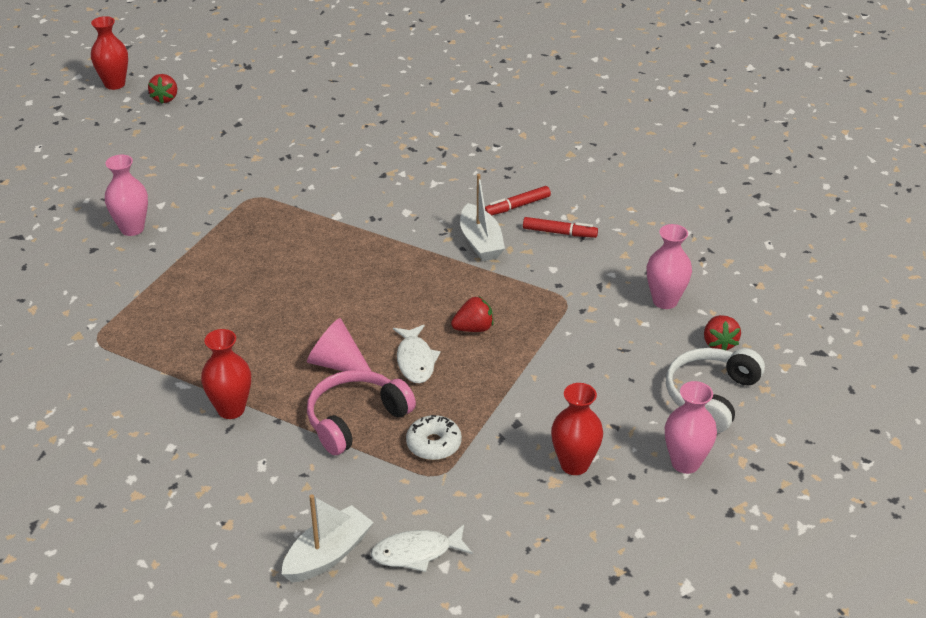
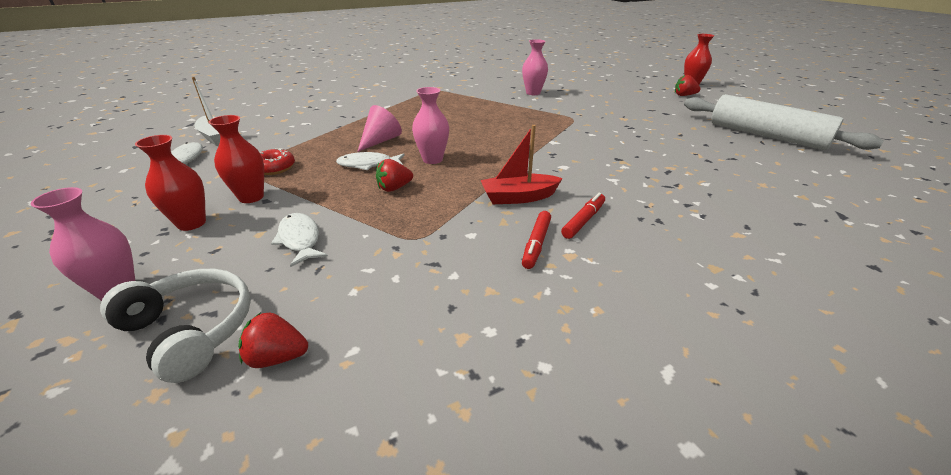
camera: 95 degrees right, 5 degrees down
(231, 409) = (358, 116): red vase -> red vase (251, 197)
(315, 73) = (766, 135): none -> white rolling pin
(355, 419) = (322, 145): pink headphones -> none
(433, 444) = (274, 168): white donut -> red donut
(473, 328) = (394, 188): red strawberry -> red strawberry turned 75 degrees clockwise
(480, 242) = (518, 197): white boat -> red boat
(517, 206) = (583, 220): red marker -> red marker turned 60 degrees clockwise
(584, 373) = (300, 239): none -> white fish
(665, 301) = (387, 315): pink vase -> pink vase (432, 159)

